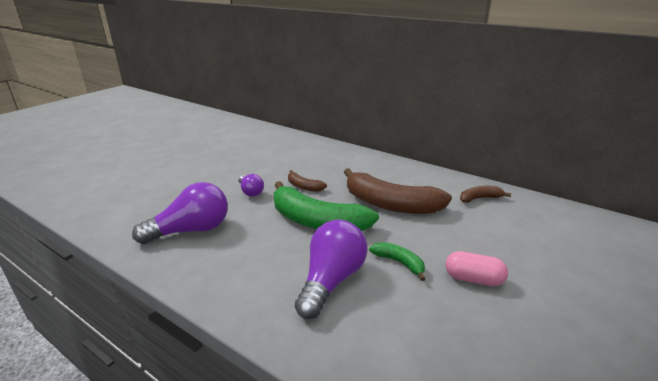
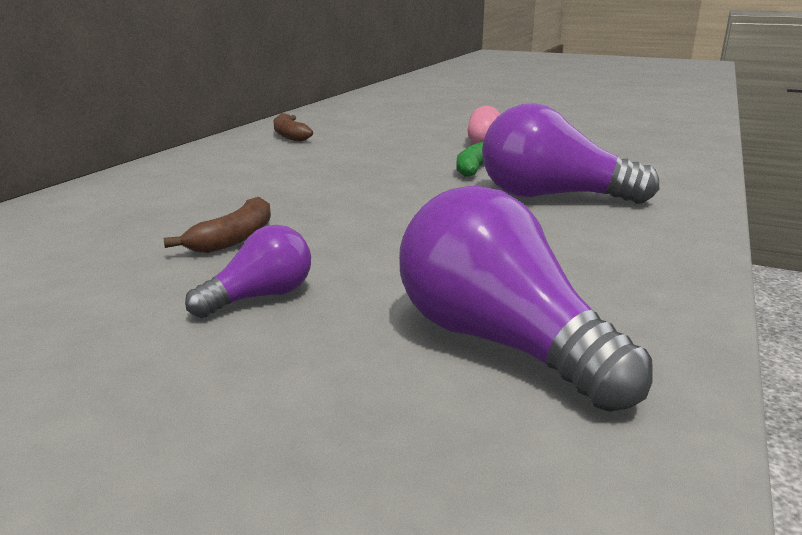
camera: 100 degrees left, 5 degrees down
(317, 221) = (392, 215): green banana -> none
(390, 204) = (314, 173): brown banana -> none

